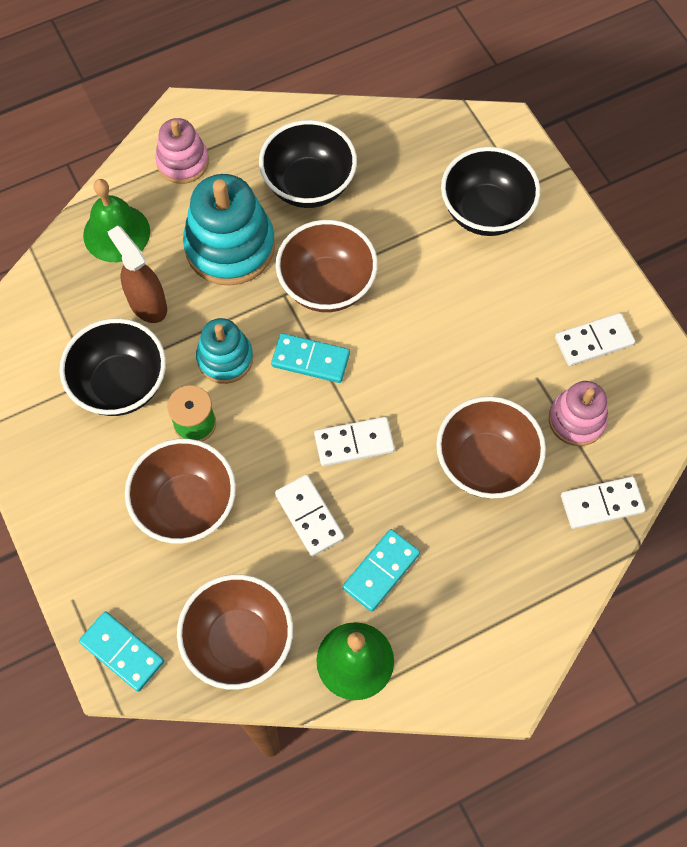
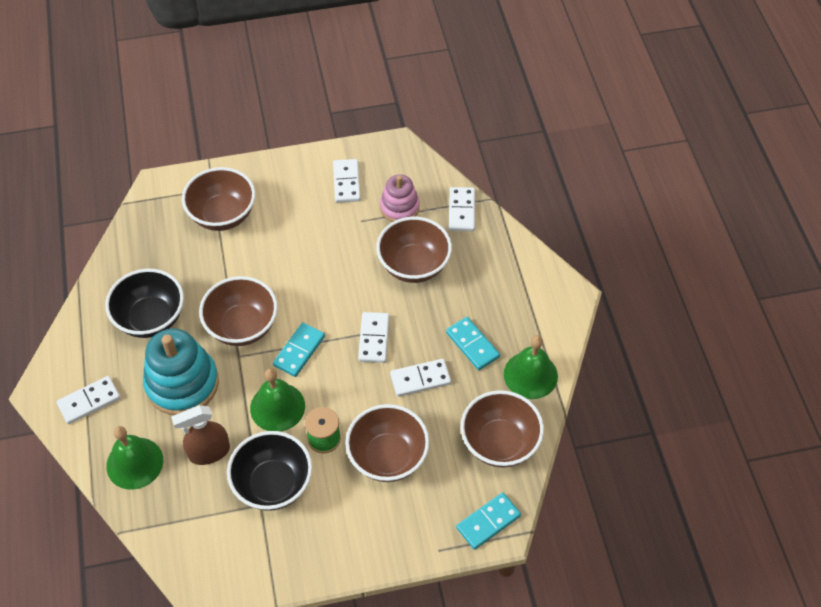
camera: 75 degrees left, 10 degrees down
(183, 162) = (89, 401): pink stacking toy -> white domino
(225, 358) = (277, 407): turquoise stacking toy -> green bell
(485, 212) = (223, 215): black bowl -> brown bowl

